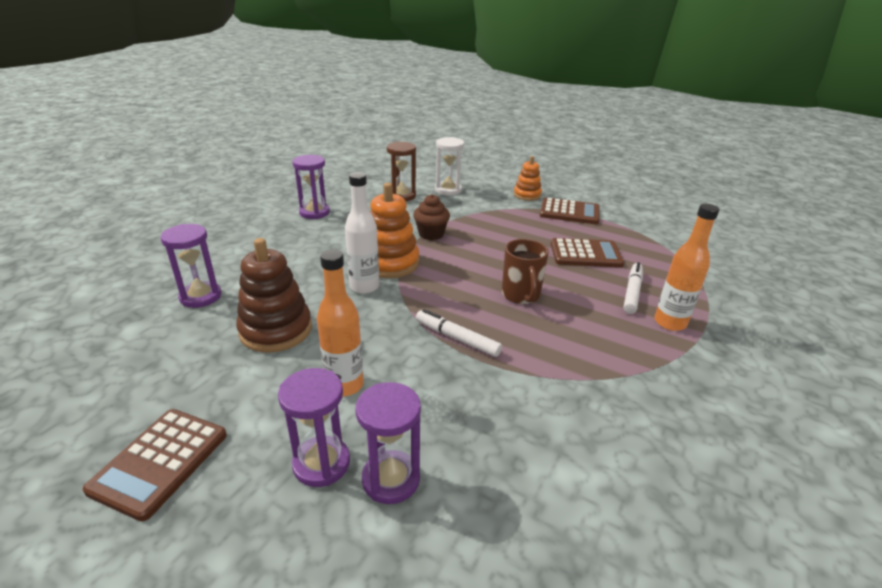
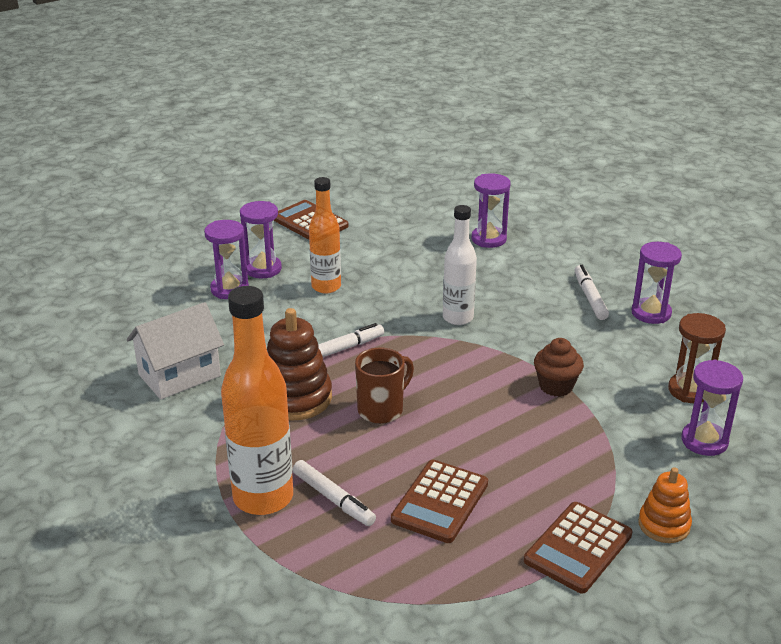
camera: 115 degrees right, 0 degrees up
(276, 330) = (416, 267): brown stacking toy -> brown stacking toy (295, 398)
(301, 235) = (590, 297): none -> white marker
(390, 263) = (497, 341): orange stacking toy -> none
(448, 190) = (704, 441): white hourglass -> purple hourglass
(521, 295) = (382, 409): brown mug -> brown mug turned 120 degrees clockwise
(594, 443) = (179, 375): none -> white house
(670, 323) = (263, 497): orange bottle -> orange bottle, size x1.57

